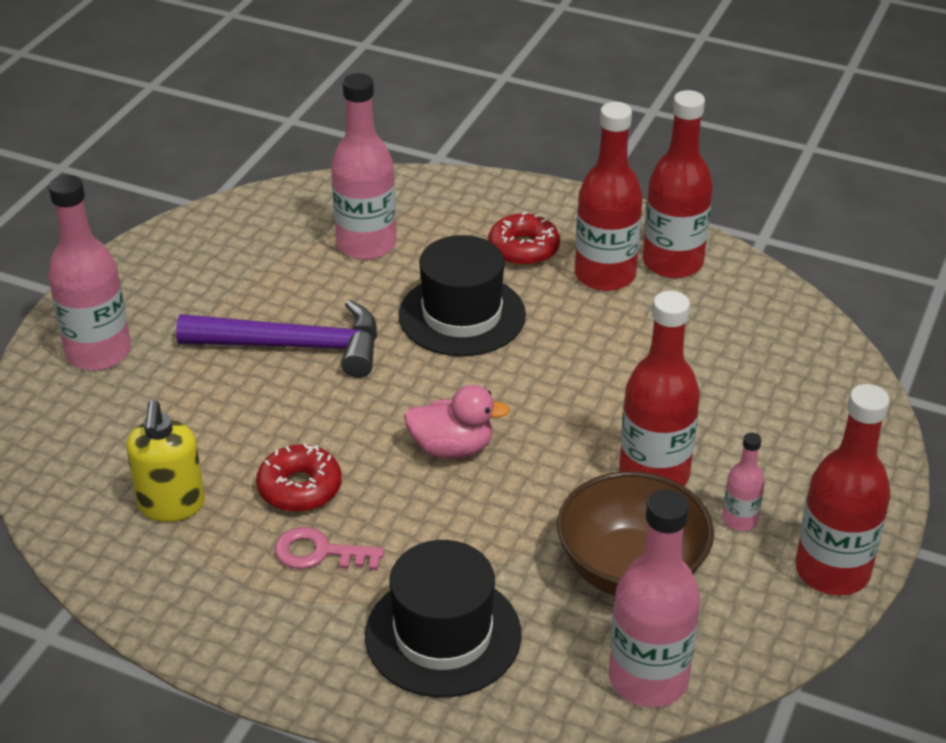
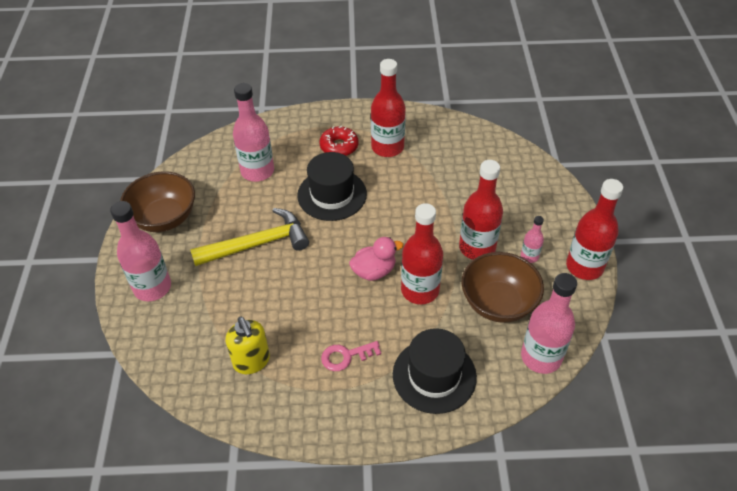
camera: 25 degrees left, 10 degrees up
(180, 265) = (164, 218): none -> brown bowl
(295, 346) = (258, 244): purple hammer -> yellow hammer
(300, 488) = (312, 324): red donut -> none
(672, 263) = (415, 129): red bottle -> red bottle (420, 290)

